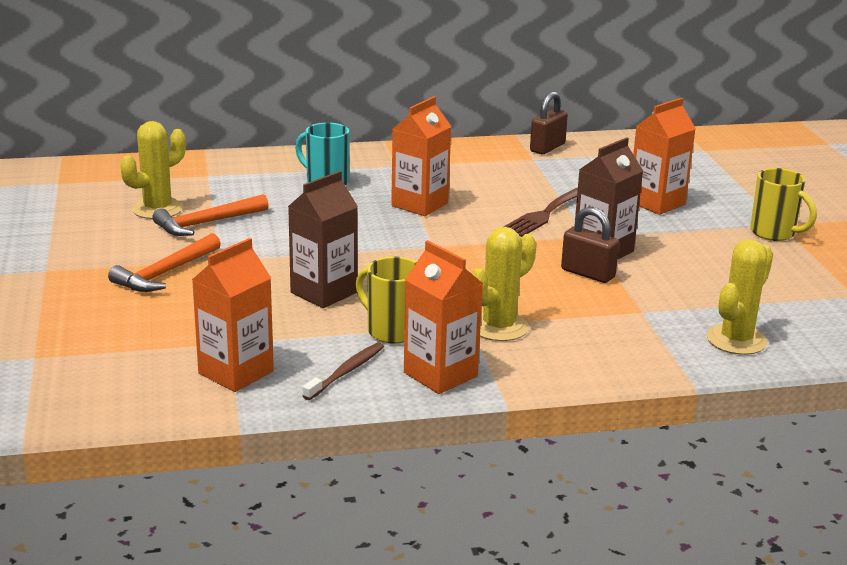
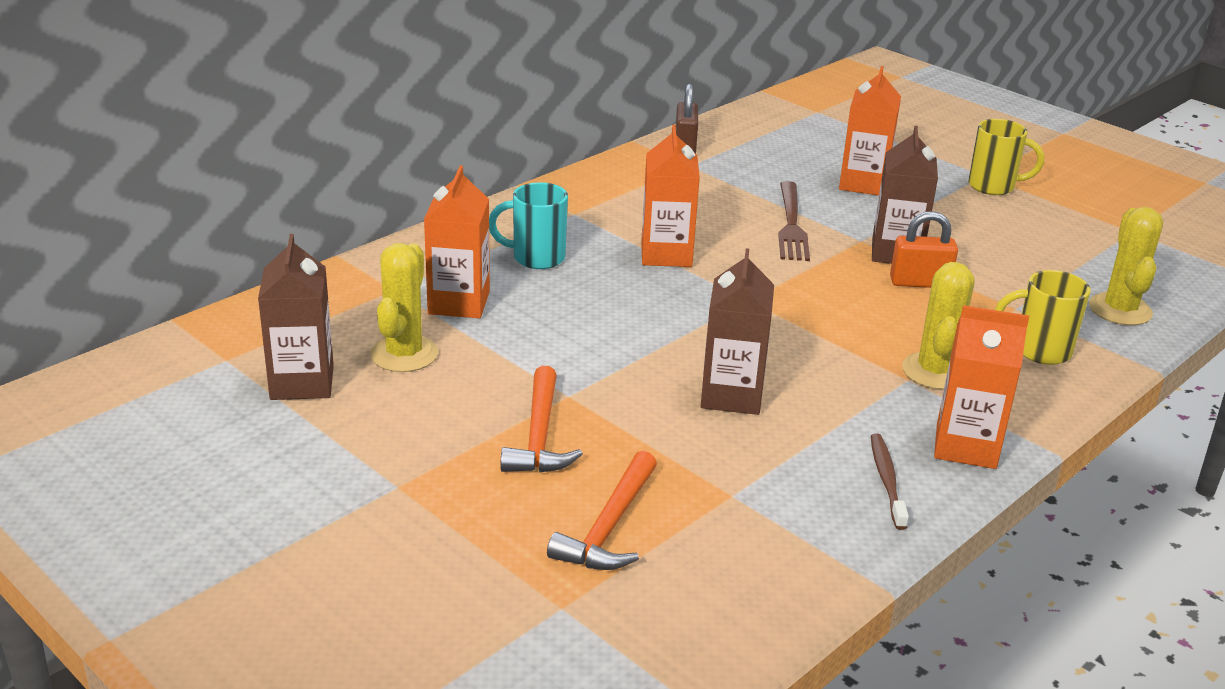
camera: 35 degrees left, 5 degrees up
(78, 205) = (302, 382): none -> brown carton
(207, 223) = (487, 353): orange hammer -> orange hammer (609, 527)
(236, 372) = (792, 528): orange carton -> orange carton (459, 303)
(391, 331) = (856, 415): yellow mug -> yellow mug (1040, 351)
(588, 273) = (919, 282): brown padlock -> orange padlock

